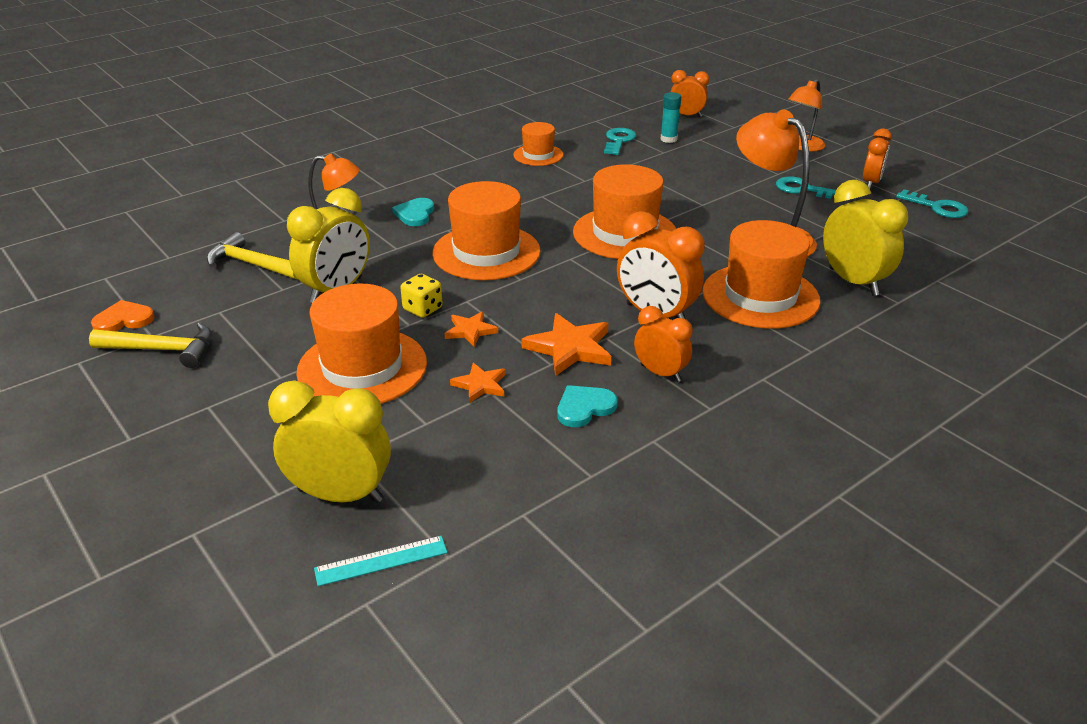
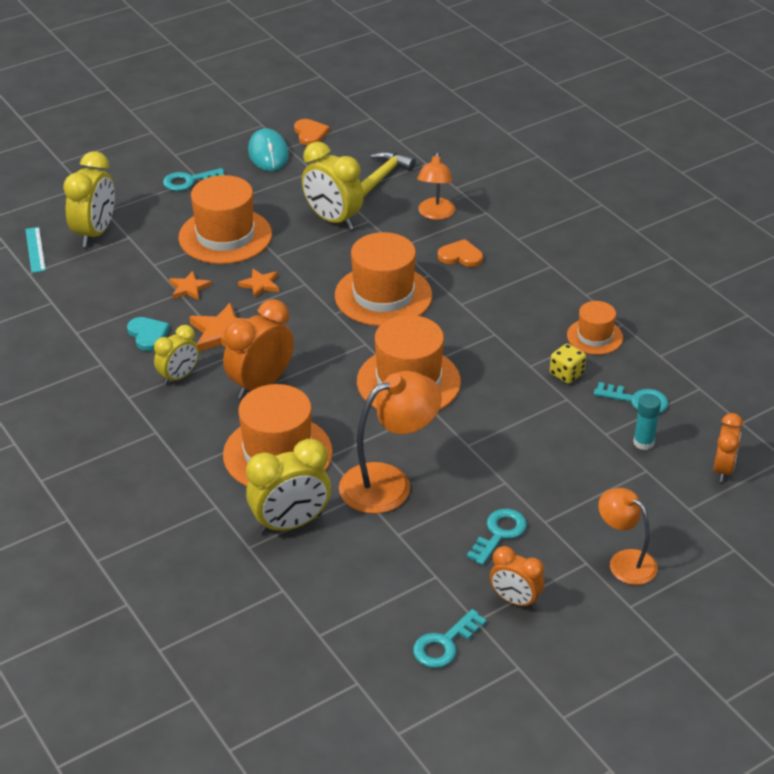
camera: 95 degrees right, 5 degrees up
(162, 350) = (268, 153): yellow hammer -> turquoise mouse
(213, 415) = (189, 181): none -> turquoise key
(415, 214) = (460, 256): turquoise heart -> orange heart
(422, 309) = (297, 262): yellow dice -> yellow dice (566, 374)
(660, 373) = (178, 377): orange clock -> yellow clock

